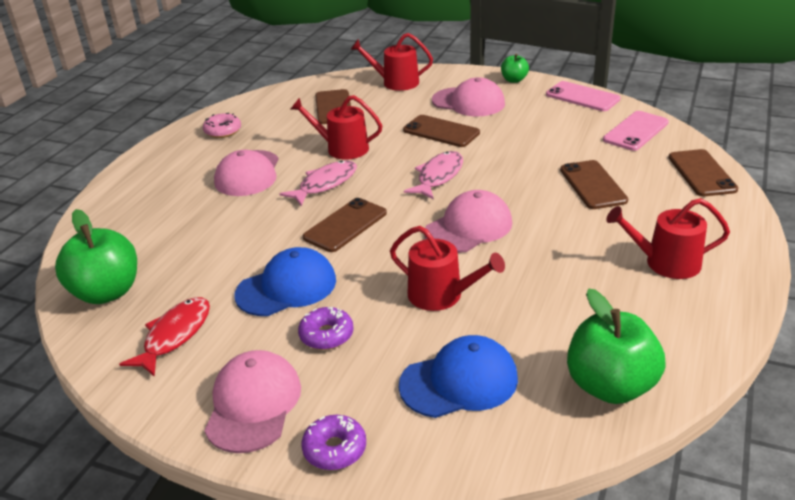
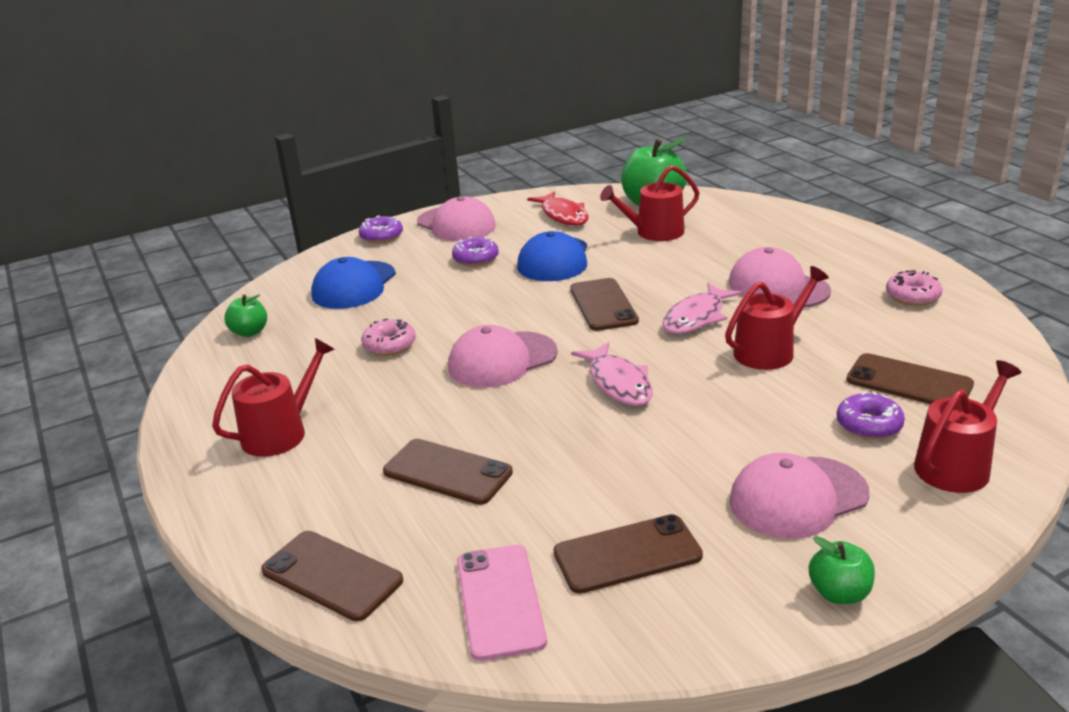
camera: 130 degrees right, 5 degrees down
(325, 184) = (696, 317): pink fish -> pink fish turned 45 degrees clockwise
(388, 105) = (869, 425): none -> purple donut
(441, 132) = (727, 431): brown phone -> brown phone (627, 554)
(441, 295) = (439, 311): red watering can -> red watering can (654, 232)
(468, 227) = (502, 360): pink cap -> pink cap turned 60 degrees clockwise
(517, 287) = (389, 345): none -> pink donut
(582, 97) = (678, 629): pink phone -> none
(610, 386) = (249, 332): green apple -> green apple, size x0.52

